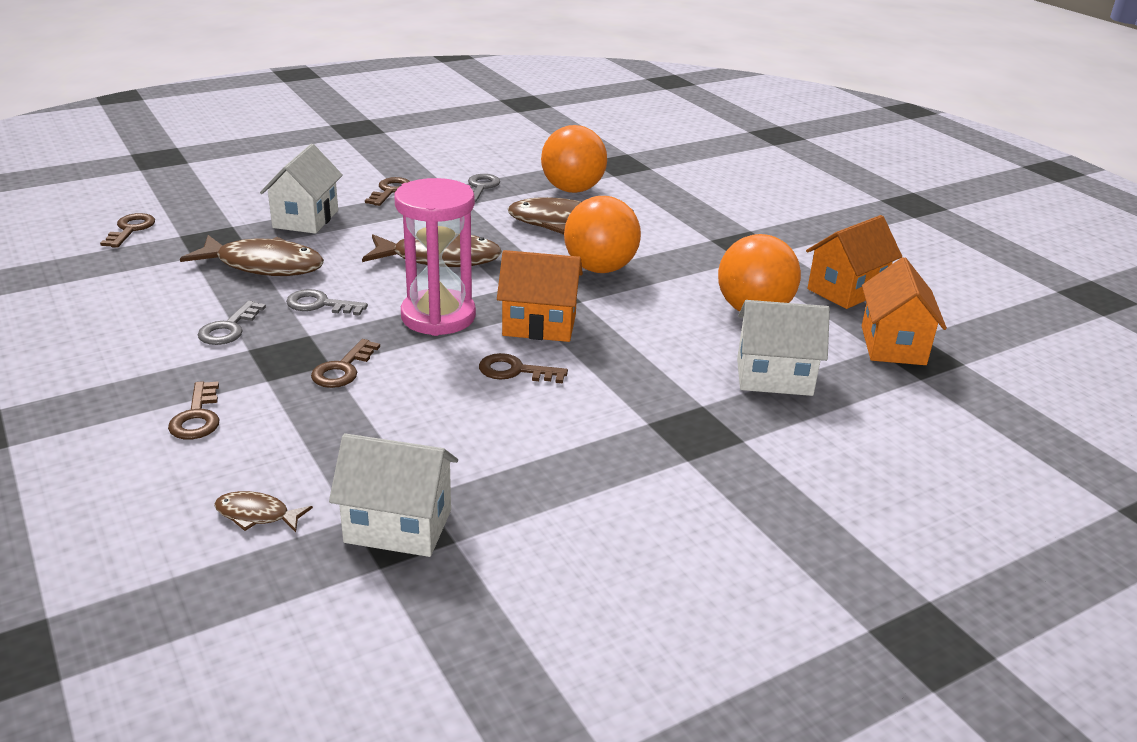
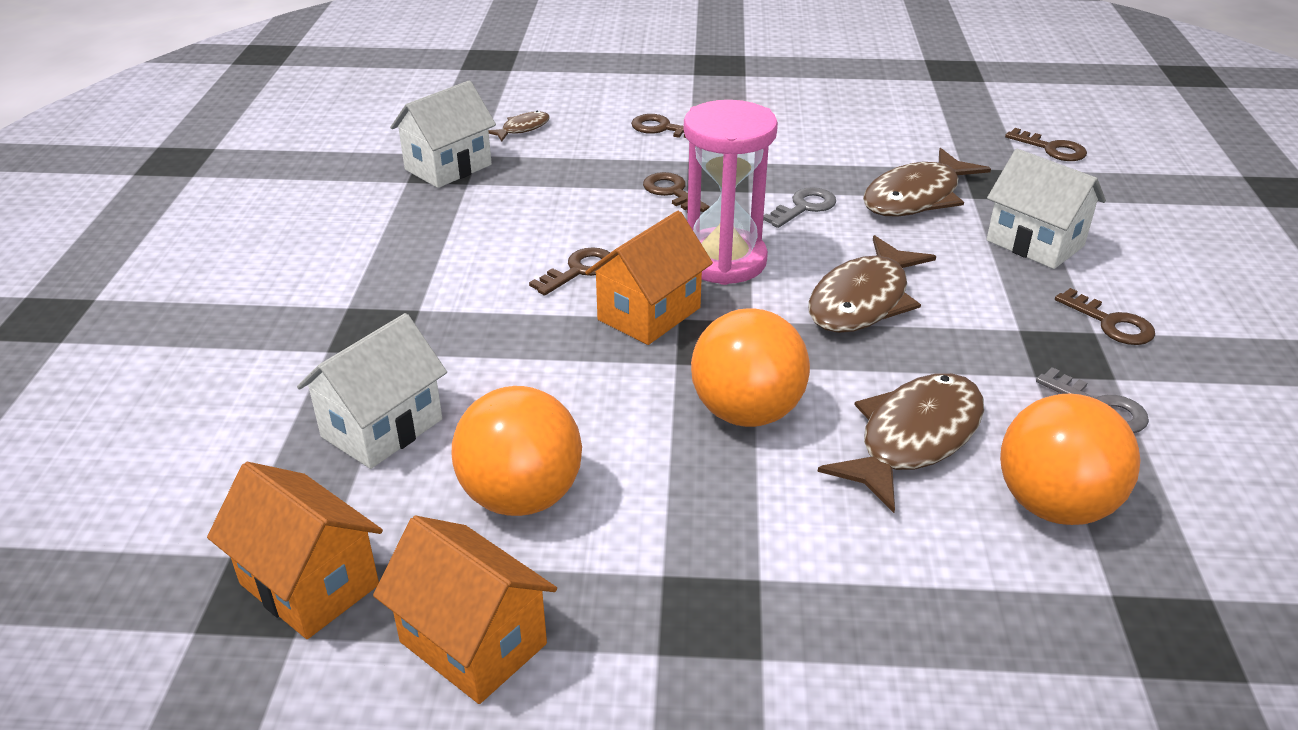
camera: 125 degrees right, 5 degrees up
(229, 328) = (793, 160): grey key -> none
(846, 290) = (473, 643): orange house -> orange house turned 45 degrees counterclockwise

